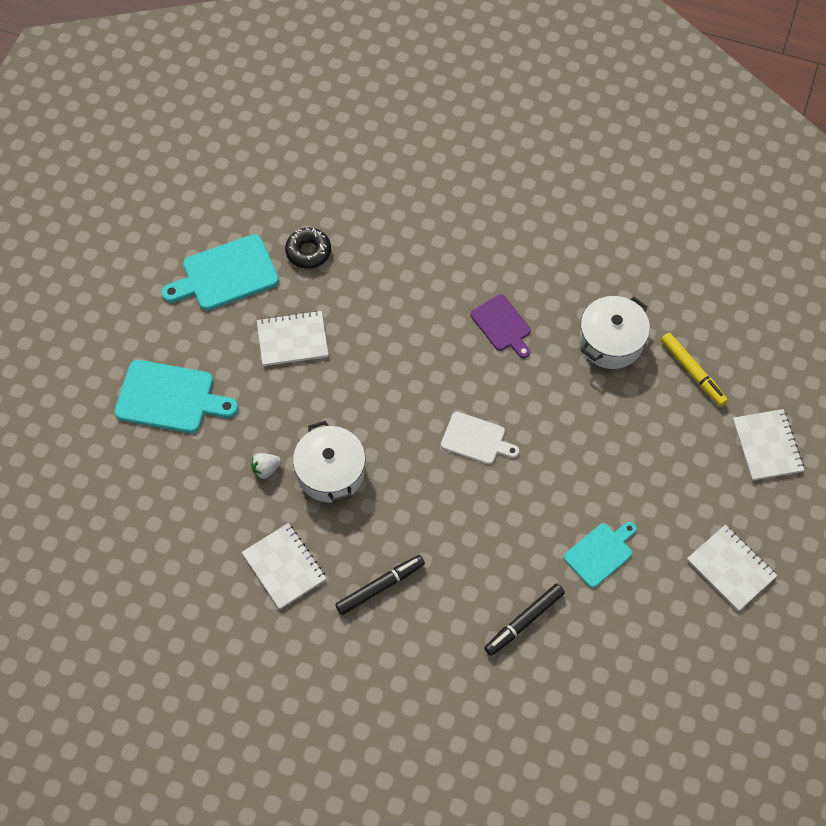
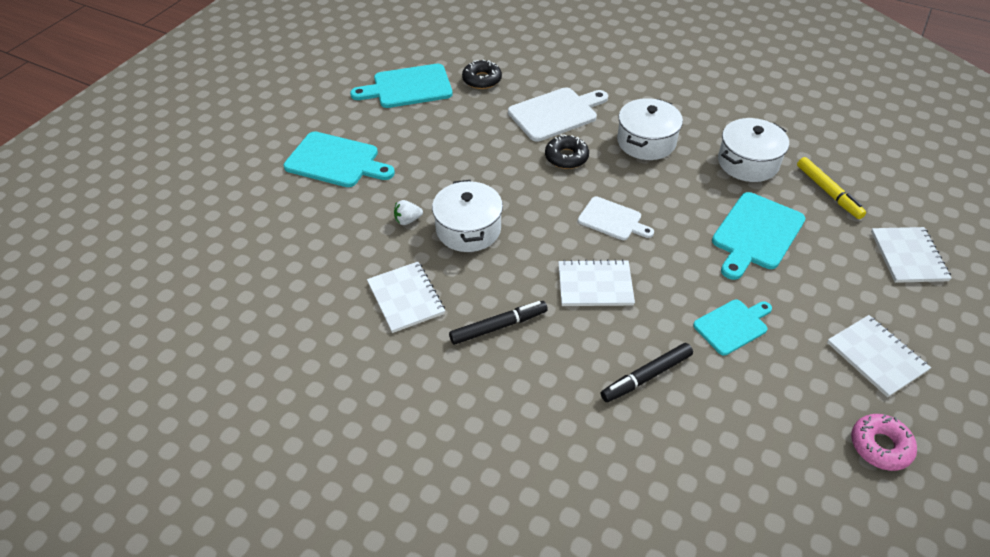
camera: 10 degrees right, 15 degrees down
(292, 339) = (455, 133): white notebook -> white notebook (595, 285)
(399, 295) = (556, 113): none -> white cutting board
(419, 359) = (566, 157): none -> black donut
(502, 325) = (646, 142): purple cutting board -> white pot
(620, 438) = (756, 234): none -> turquoise cutting board
(729, 661) = (880, 446): none -> pink donut

